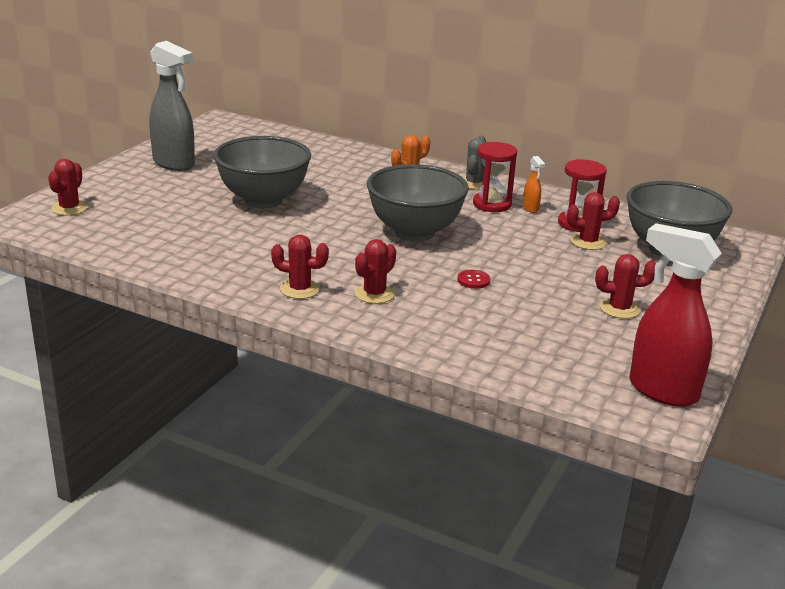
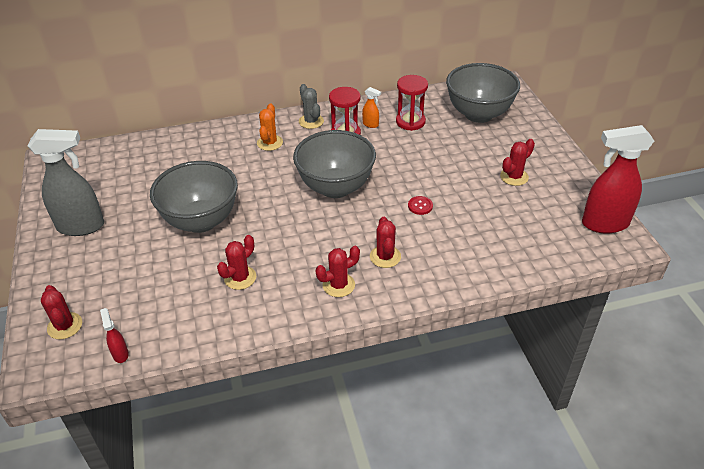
camera: 40 degrees left, 15 degrees up
(75, 240) = (120, 354): none -> red spray bottle
(588, 242) = (434, 134): red cactus -> red cactus (240, 278)

